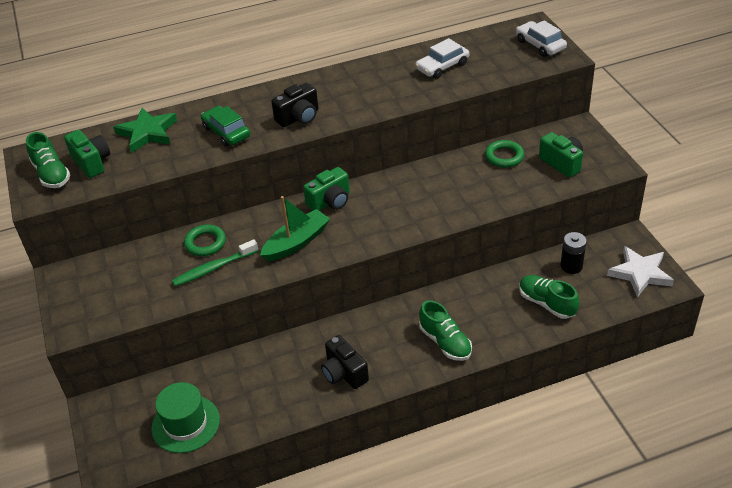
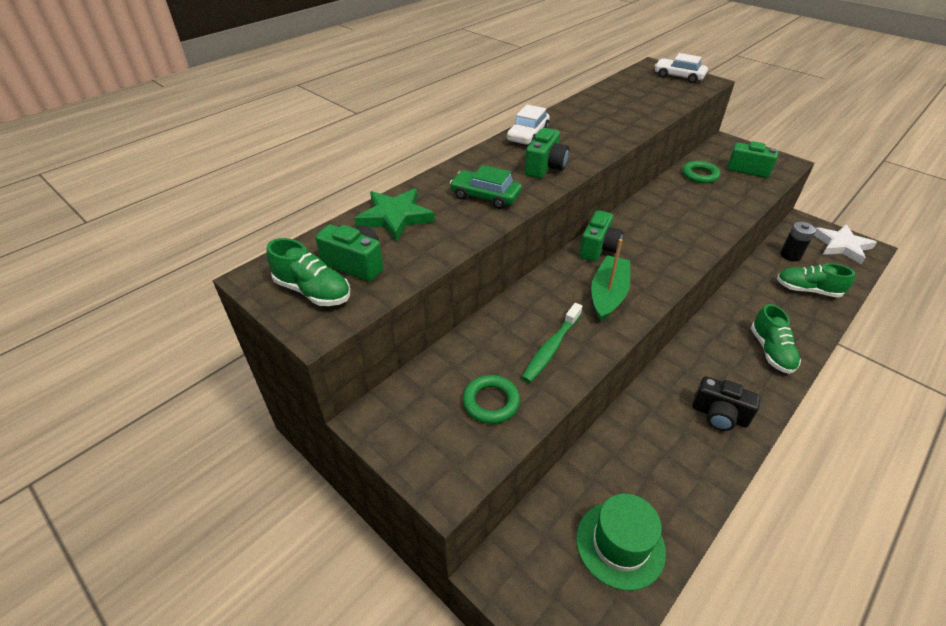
camera: 30 degrees left, 0 degrees up
(205, 243) = (515, 324): green ring -> green ring (491, 402)
(299, 117) = (545, 167): black camera -> green camera
(442, 66) = (623, 104): white car -> white car (527, 135)
(445, 342) = (771, 351): green shoe -> green shoe turned 60 degrees clockwise

